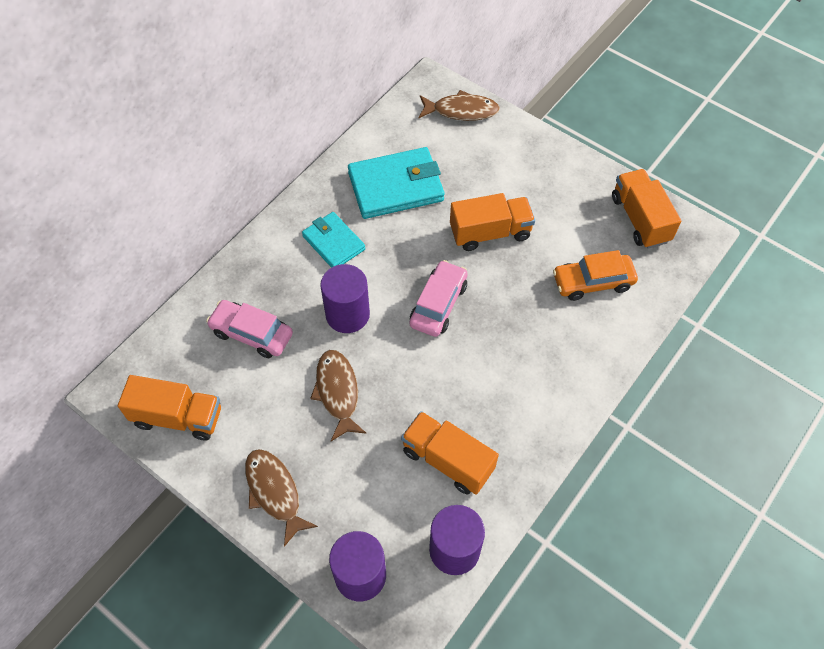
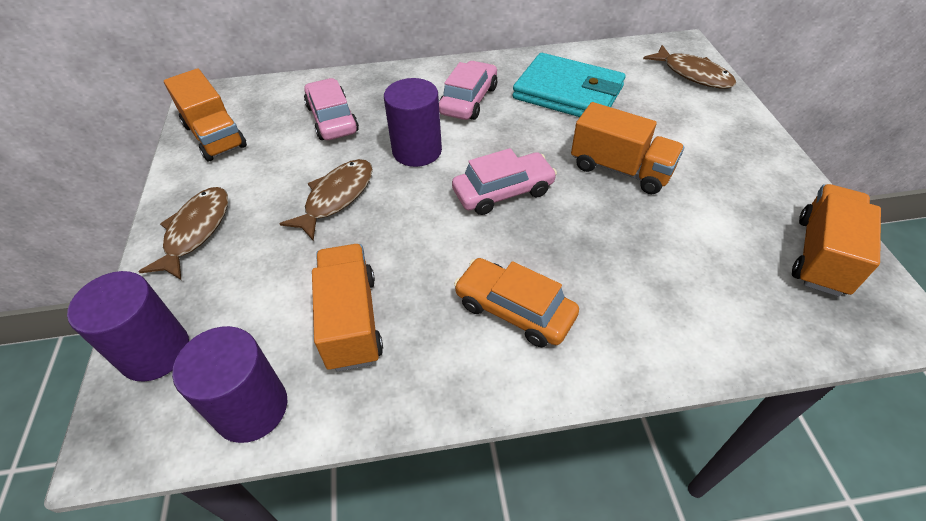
camera: 45 degrees right, 10 degrees down
(333, 243) = (469, 100): turquoise wallet -> pink car
(593, 282) = (695, 276): orange car -> orange car (514, 310)

